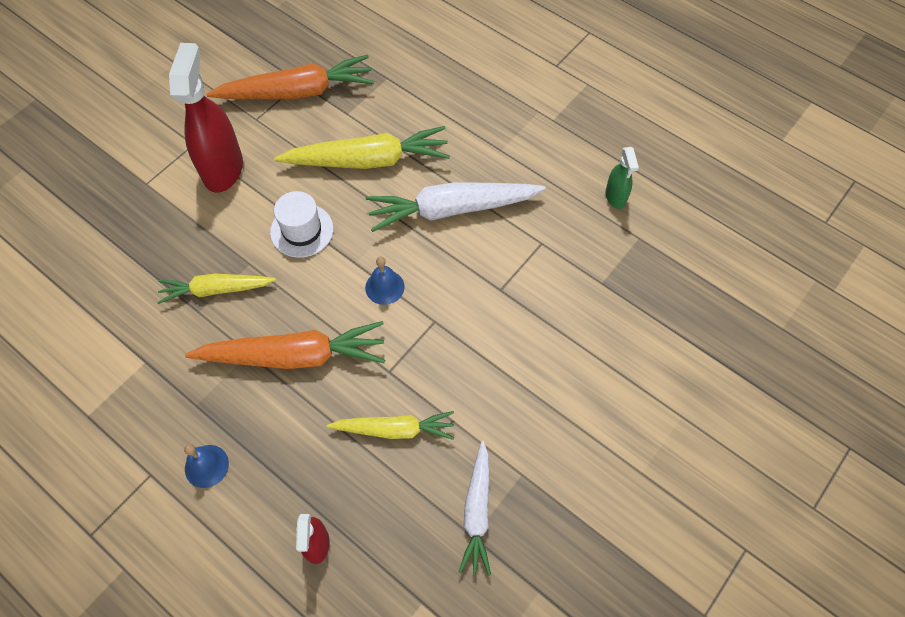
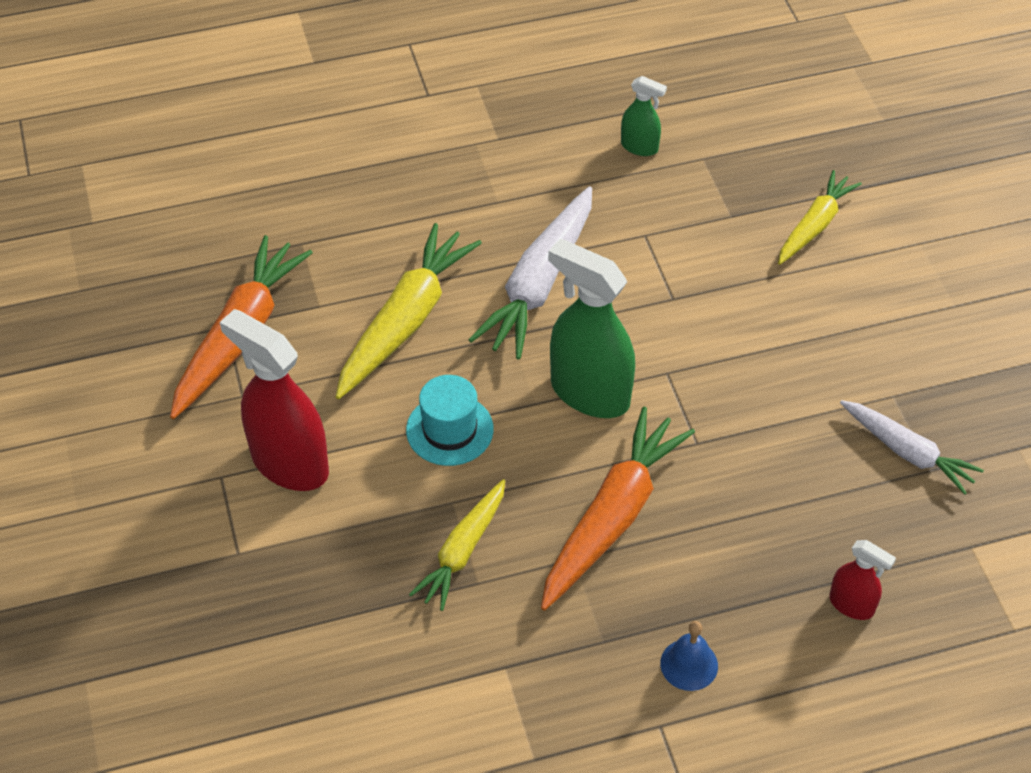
camera: 55 degrees left, 10 degrees down
(302, 230) = (449, 430): white hat -> turquoise hat
(384, 287) = (589, 393): blue bell -> green spray bottle
(395, 429) = (769, 472): yellow carrot -> yellow carrot (814, 225)

